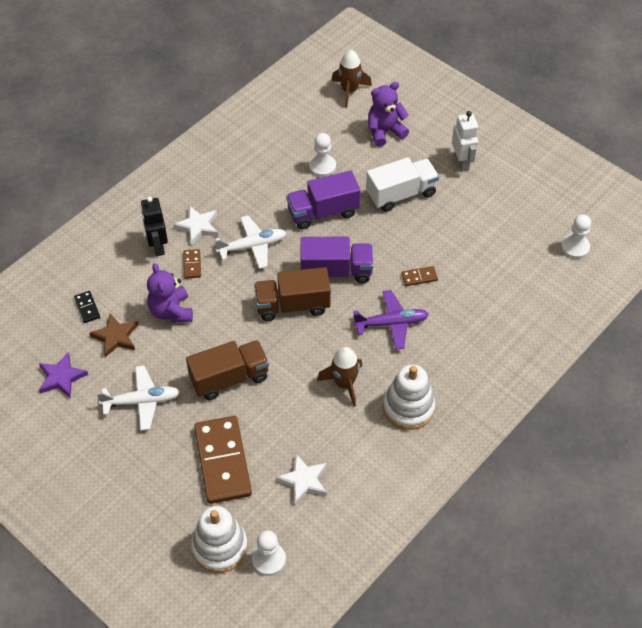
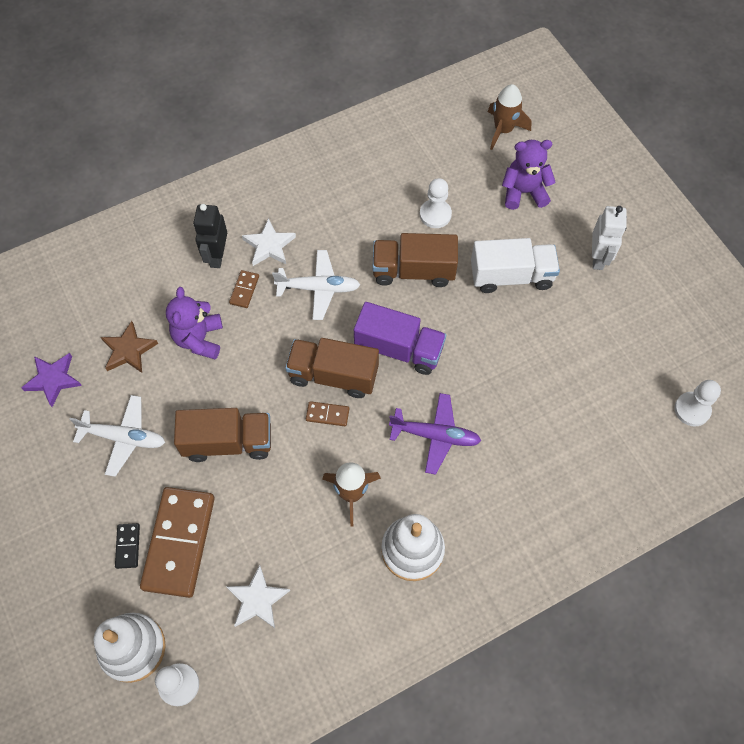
camera: 20 degrees right, 10 degrees up
(87, 308) = (114, 305): black domino -> black domino (128, 546)
(323, 212) = (413, 271): purple truck -> brown truck
(419, 277) = (491, 387): brown domino -> brown domino (327, 414)

